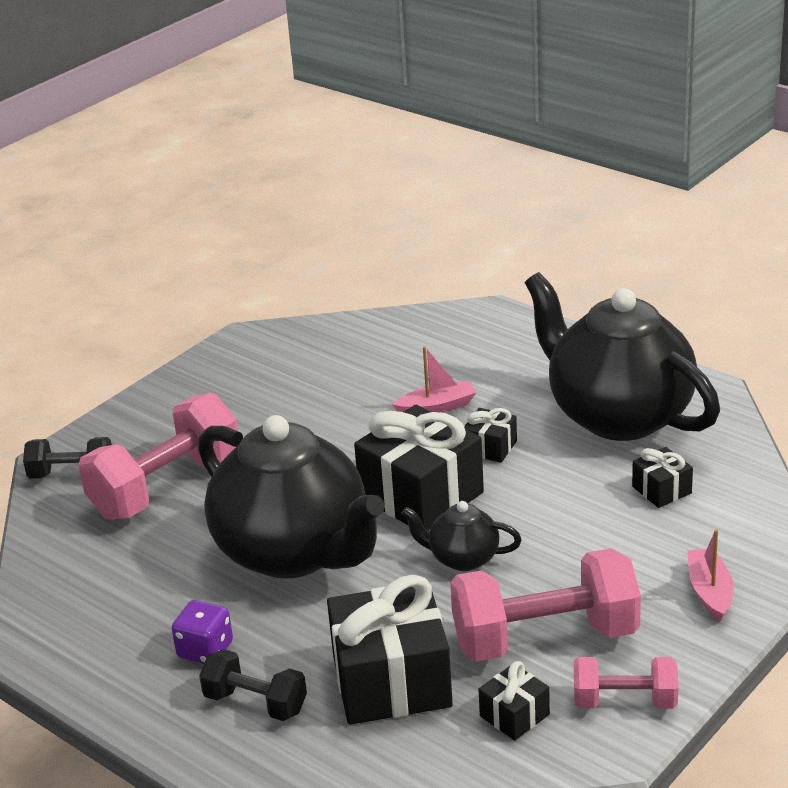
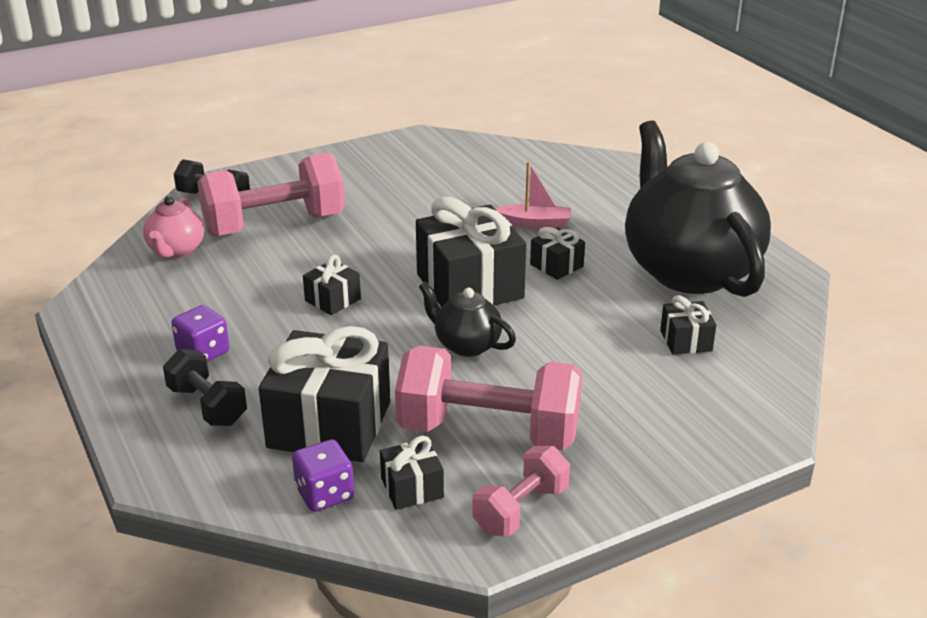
camera: 20 degrees right, 0 degrees up
(81, 548) = (176, 251): none -> pink teapot
(294, 552) = (333, 300): black teapot -> black gift
(438, 749) = (324, 494): none -> purple dice
(624, 701) = (520, 509): pink dumbbell -> pink dumbbell turned 75 degrees counterclockwise
(710, 592) = (670, 440): pink boat -> none

